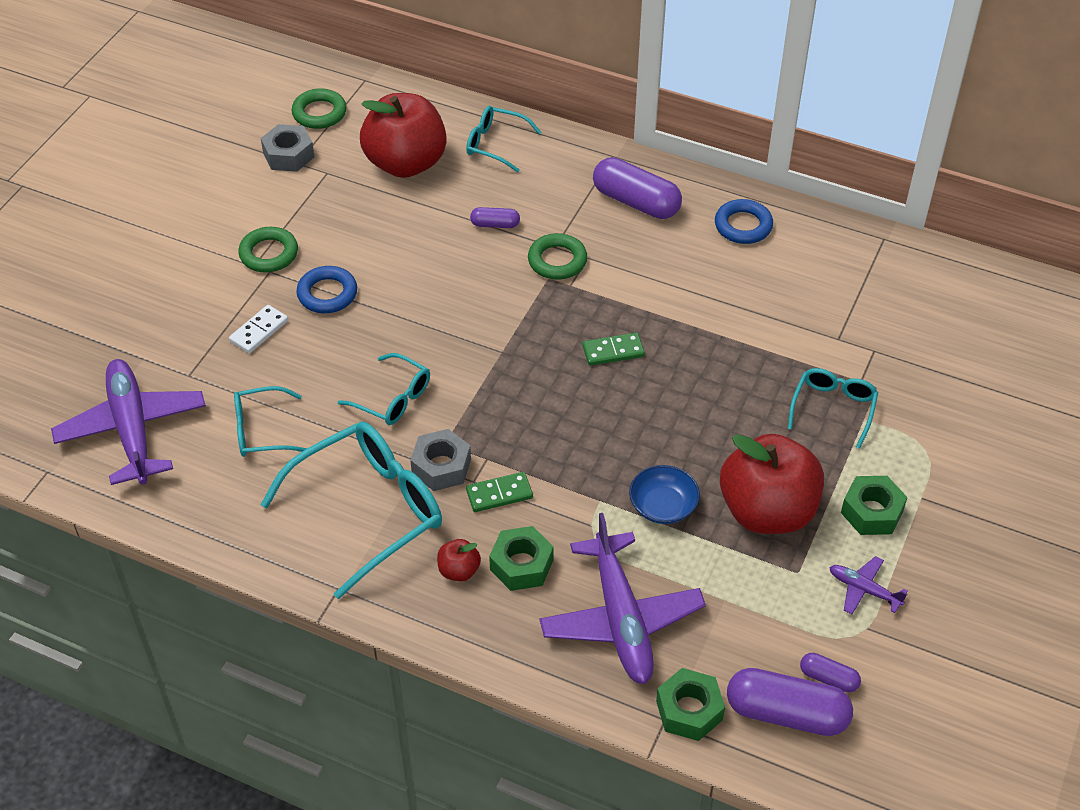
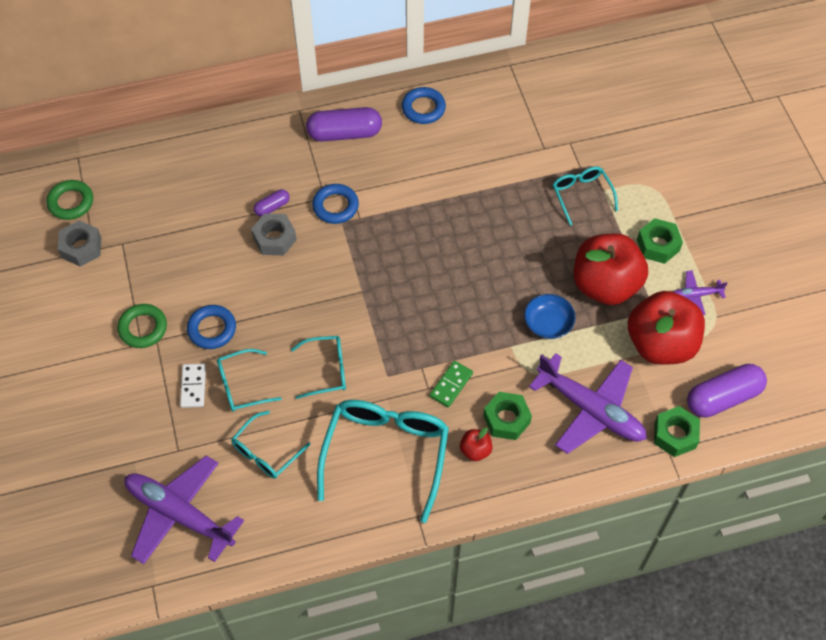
camera: 40 degrees left, 10 degrees up
(406, 163) = (169, 201): red apple -> red apple (660, 344)
(441, 466) = (400, 393): grey nut -> grey nut (274, 239)
(496, 144) = (216, 149): turquoise glasses -> turquoise glasses (242, 385)
(557, 261) = (335, 206): green ring -> blue ring
(613, 351) = (427, 245): green domino -> none
(828, 678) = (724, 361): purple capsule -> none

